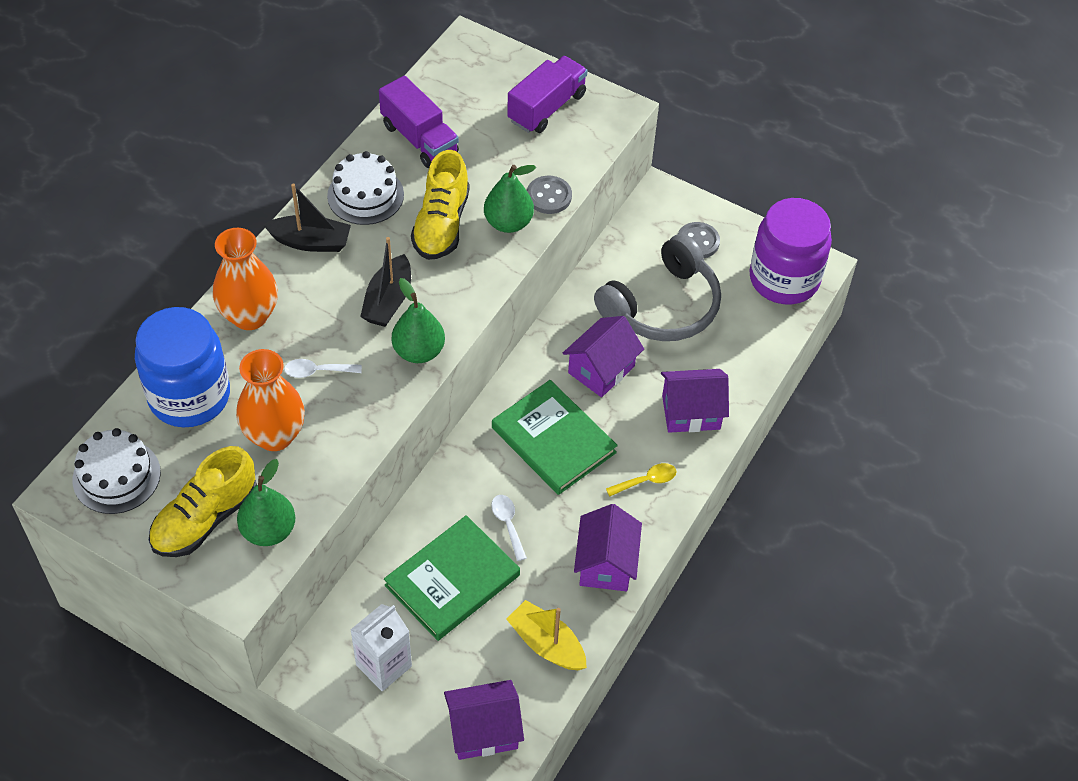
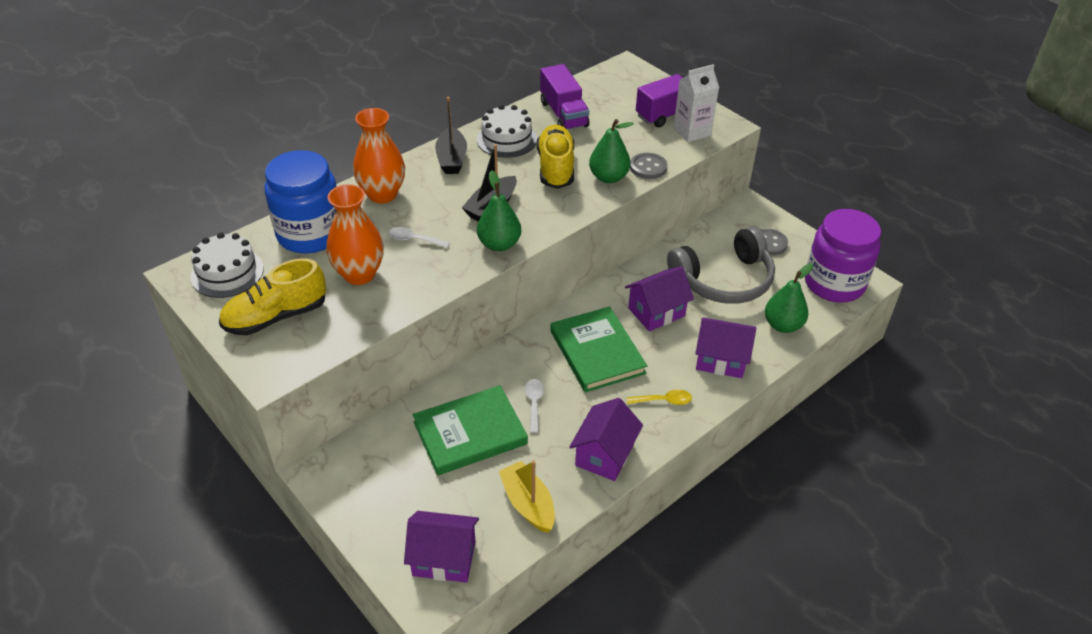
camera: 20 degrees right, 10 degrees down
(269, 531) = (319, 337): green pear -> green pear (783, 325)
(311, 242) = (451, 159): black boat -> black boat turned 60 degrees clockwise
(384, 665) = (384, 482): white carton -> white carton (692, 131)
(441, 224) = (556, 168): yellow shoe -> yellow shoe turned 150 degrees clockwise

